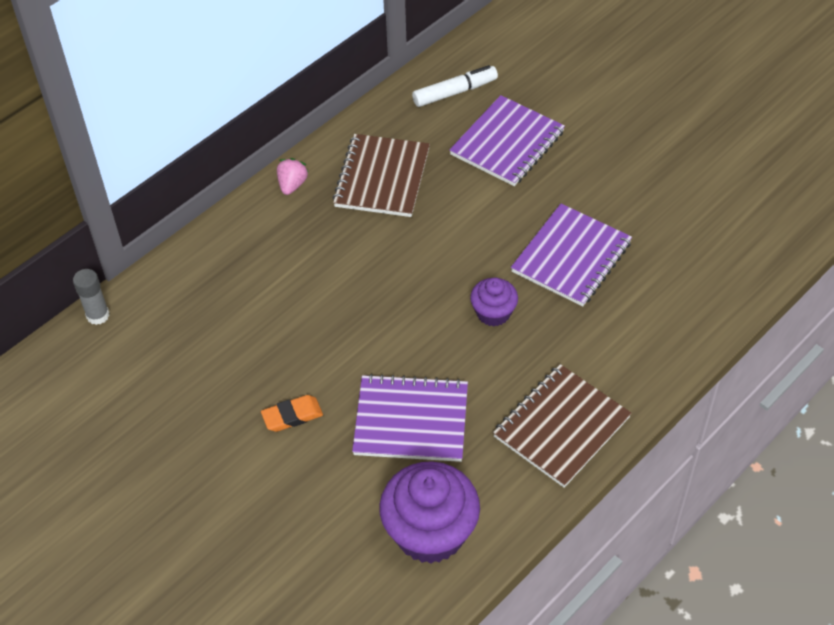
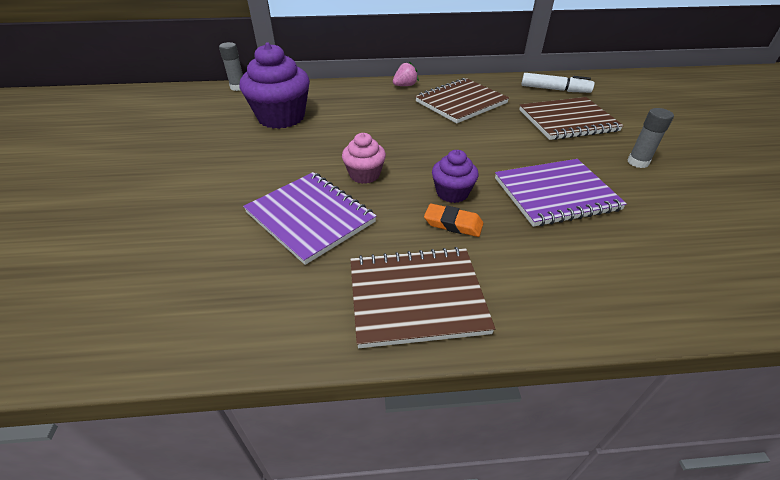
camera: 40 degrees right, 10 degrees down
(292, 416) = (248, 172): orange eraser -> orange eraser (453, 224)
(400, 344) = (364, 175): none -> pink cupcake
(430, 532) = (213, 297): purple cupcake -> purple cupcake (281, 117)
(507, 143) = (567, 121): purple notebook -> brown notebook
(605, 170) = (638, 162): none -> grey glue stick

